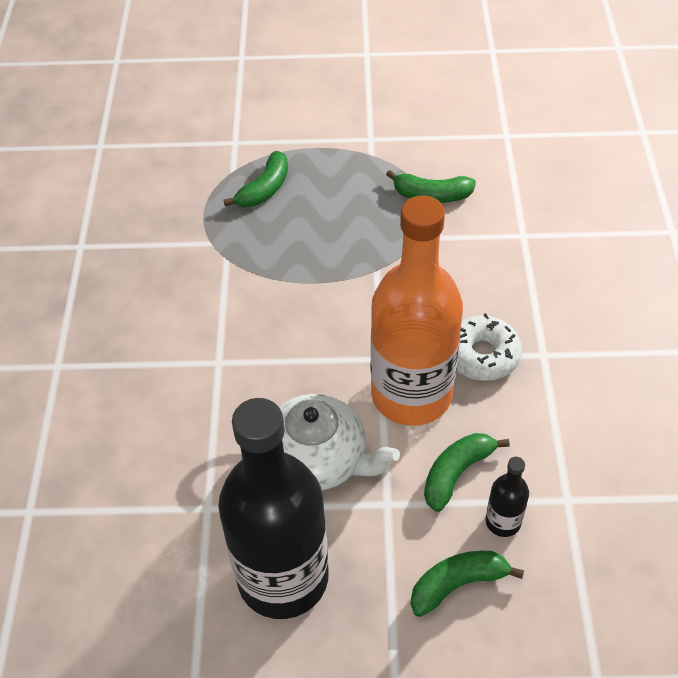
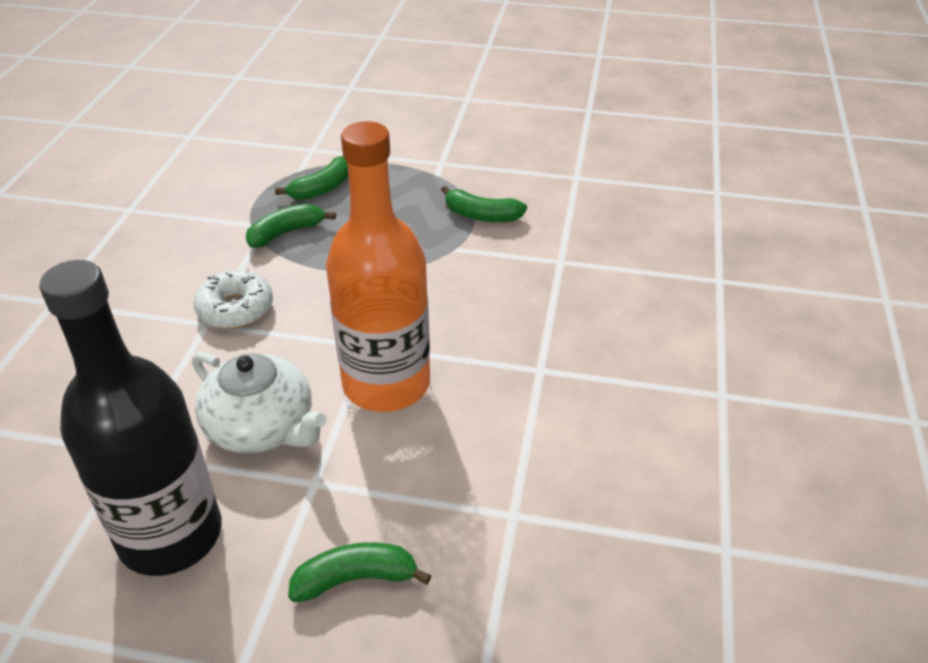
camera: 10 degrees right, 10 degrees down
(456, 473) = (402, 466): green banana -> green banana (286, 233)
(482, 355) = (475, 360): white donut -> white donut (235, 308)
(503, 521) = (433, 524): black bottle -> none

